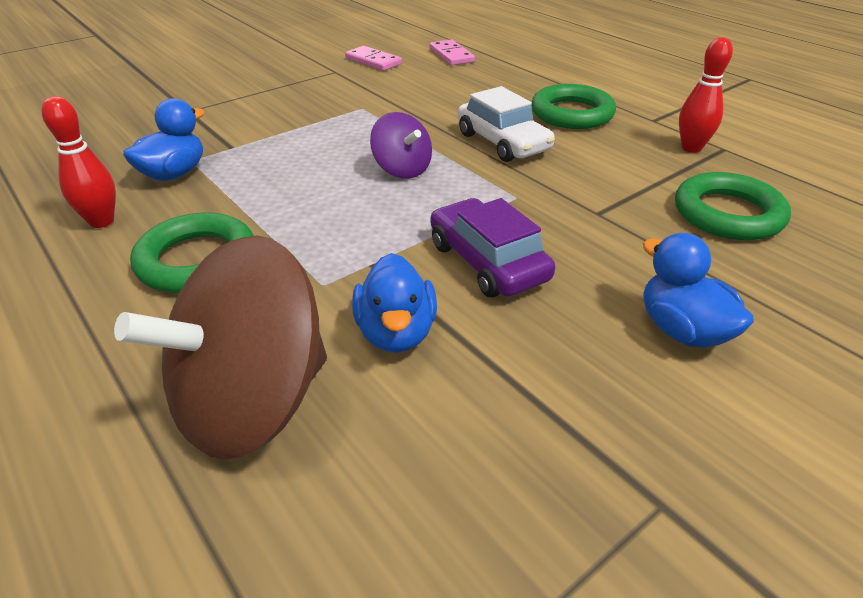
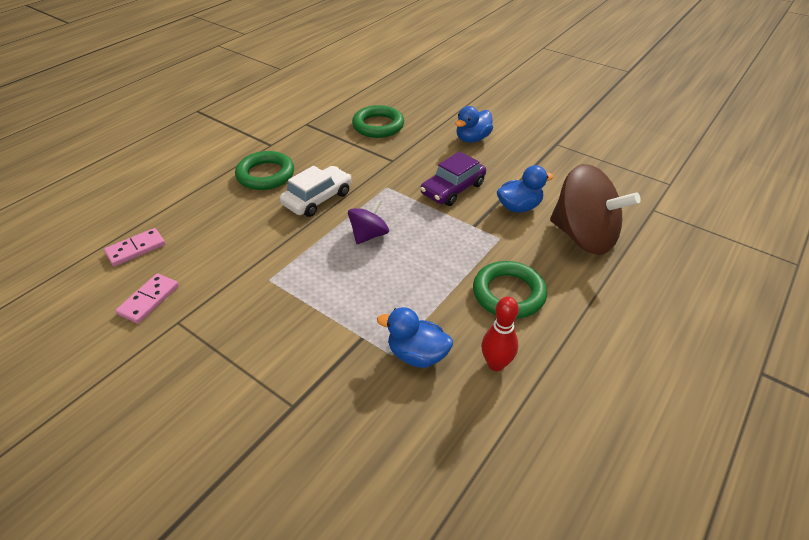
camera: 105 degrees left, 5 degrees up
(691, 148) = (308, 133): red bowling pin -> none

